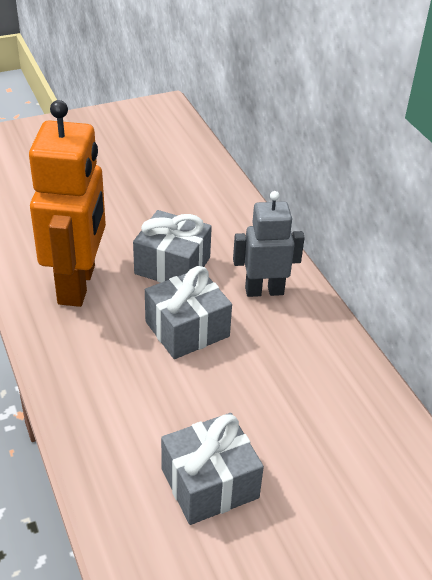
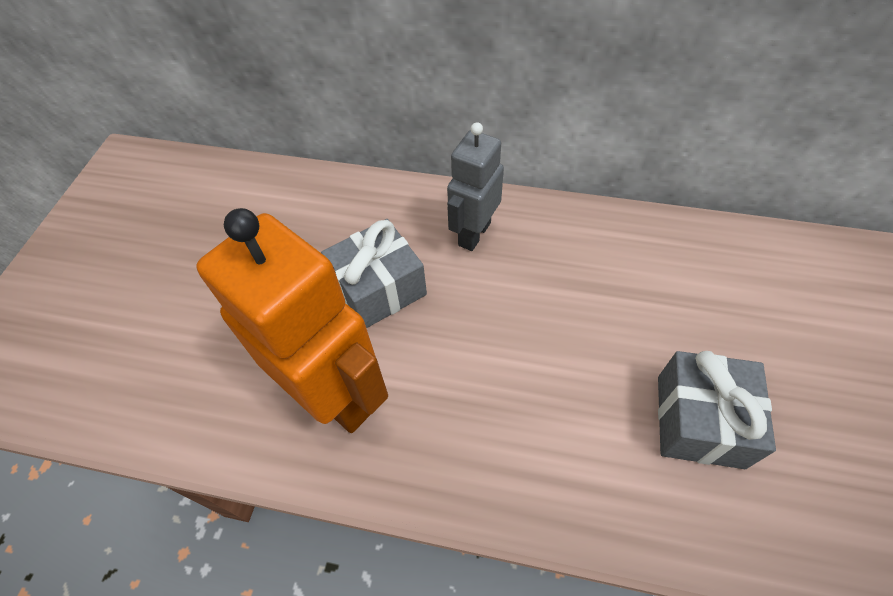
camera: 50 degrees left, 15 degrees up
(187, 329) = (480, 326): grey gift -> none

